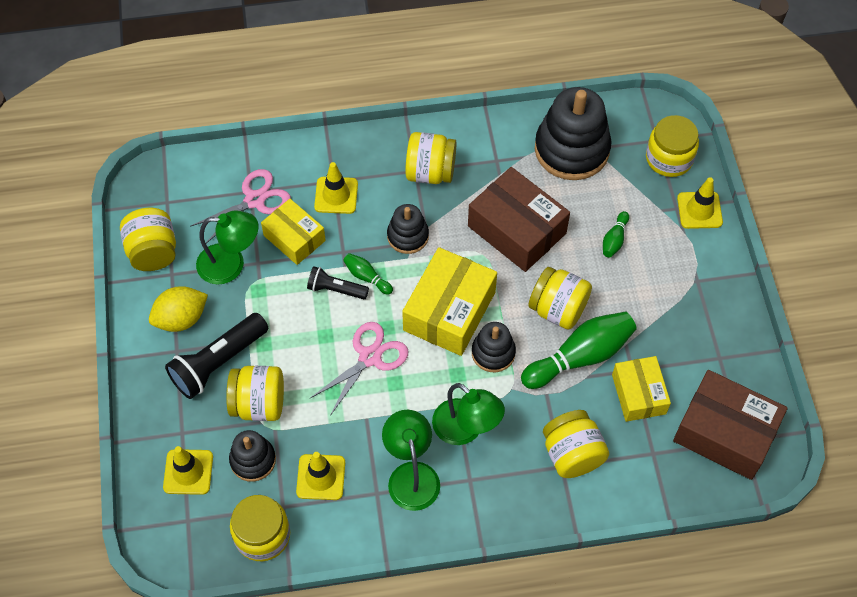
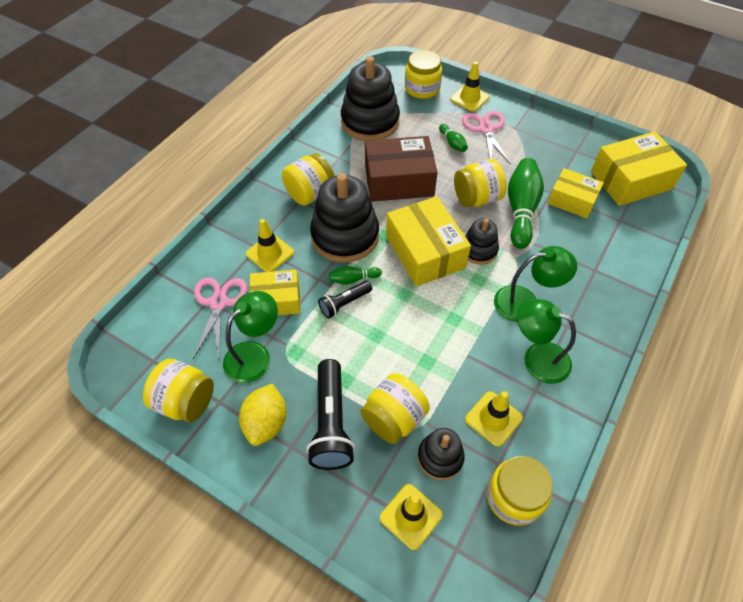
camera: 50 degrees left, 5 degrees down
(370, 357) = (419, 320): pink scissors -> pink scissors (486, 129)
(408, 236) = (345, 236): black stacking toy -> black stacking toy, size x1.87
(572, 454) = (590, 259): yellow jar -> none
(725, 433) = (631, 180): brown box -> yellow box

